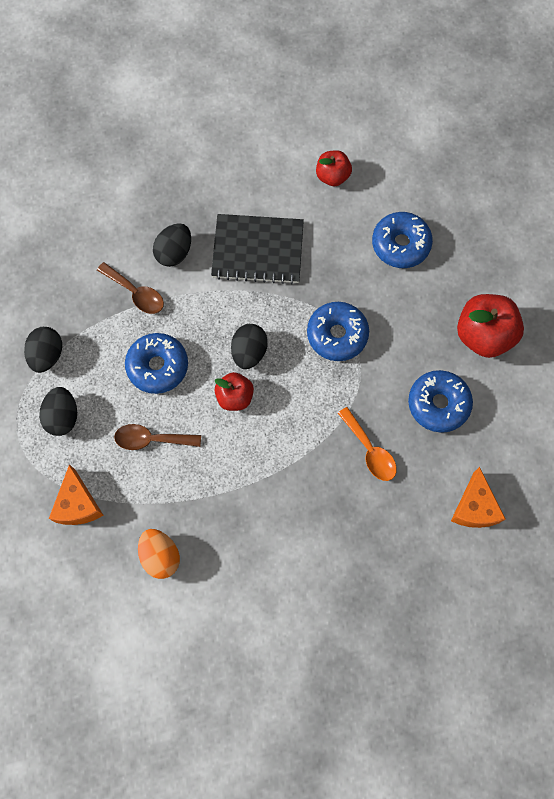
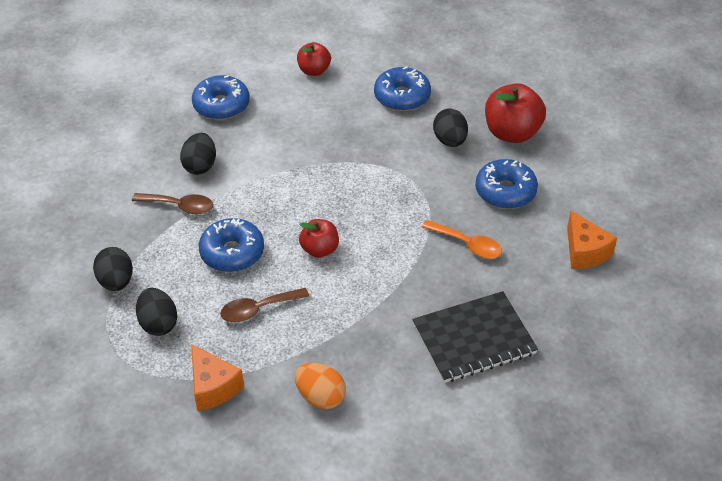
camera: 25 degrees left, 25 degrees down
(249, 352) = (313, 213): black egg -> black egg (450, 141)
(257, 250) = (277, 140): black notebook -> black notebook (474, 339)
(337, 335) = (386, 174): blue donut -> blue donut (221, 105)

